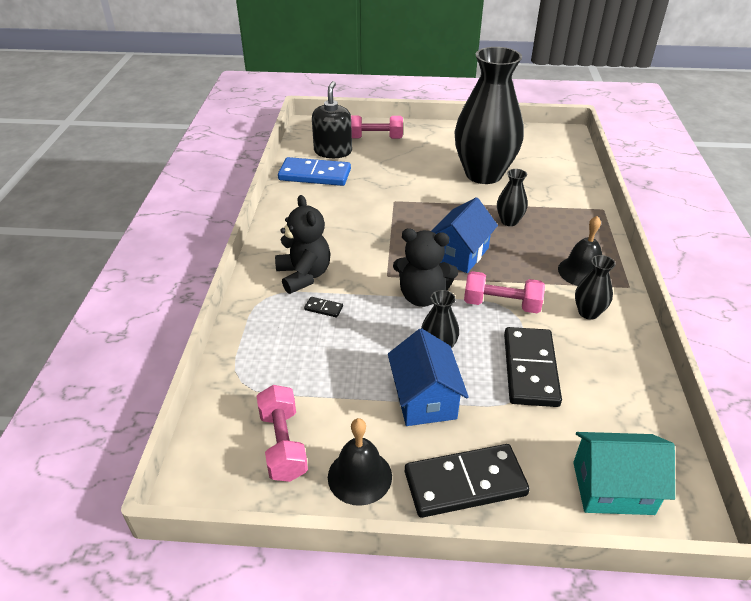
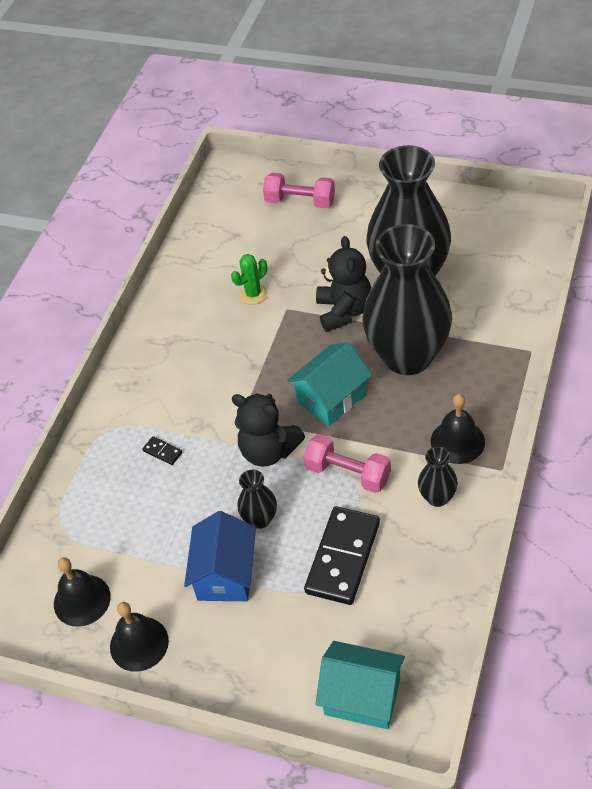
camera: 20 degrees right, 10 degrees up
(283, 444) = (82, 600): pink dumbbell -> black bell
(304, 276) = (155, 406): black teddy bear -> black teddy bear (344, 311)
(315, 175) = (209, 257): blue domino -> none
(333, 151) = (242, 220): black soap dispenser -> none
(362, 194) = (253, 294): none -> green cactus
(460, 254) = (331, 398): blue house -> turquoise house
(465, 483) = (229, 667): black domino -> none
(509, 221) = (408, 356): black vase -> black vase, size x2.42

